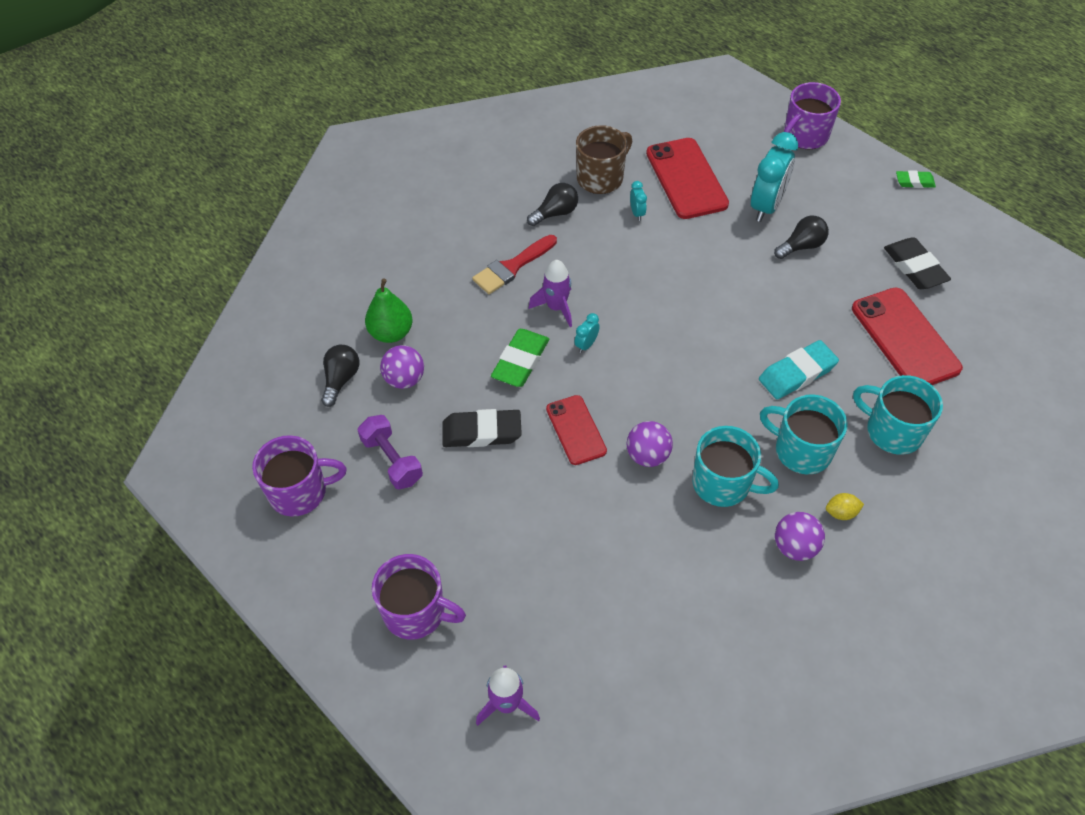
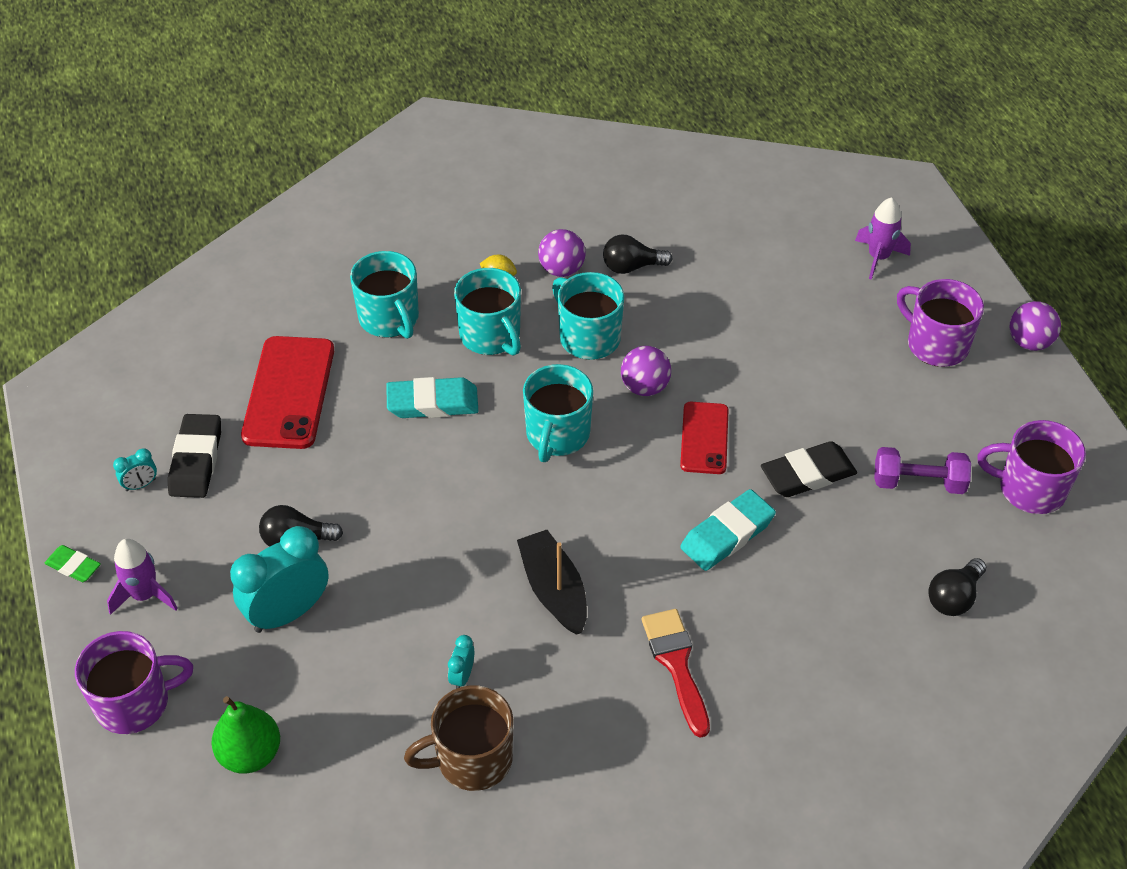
camera: 155 degrees left, 5 degrees down
(391, 333) = (872, 634): green pear -> green pear (250, 754)
(392, 460) = (918, 483): purple dumbbell -> purple dumbbell turned 75 degrees counterclockwise
(404, 379) = (875, 567): purple ball -> purple ball (1029, 342)
(482, 432) = (808, 474): black eraser -> black eraser turned 45 degrees counterclockwise
(512, 267) = (676, 664): red brush -> red brush turned 90 degrees counterclockwise
(520, 361) = (727, 534): green eraser -> turquoise eraser
(555, 213) = (573, 725): black light bulb -> black light bulb (631, 267)
(556, 307) = (649, 584): purple rocket -> purple rocket (145, 595)
(586, 345) = (640, 523): turquoise clock -> turquoise clock (140, 485)
(616, 280) = (554, 590): none -> black boat
(686, 178) = (355, 703): red phone -> none
(688, 386) = (557, 435): none -> turquoise mug

